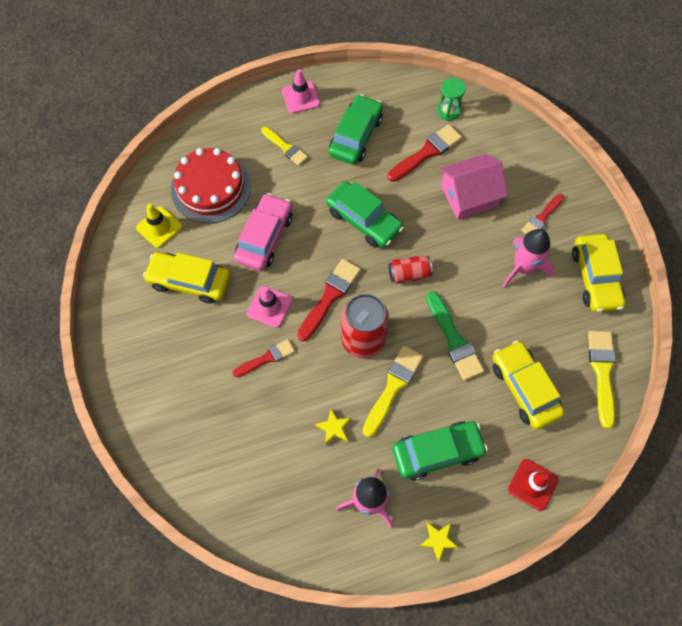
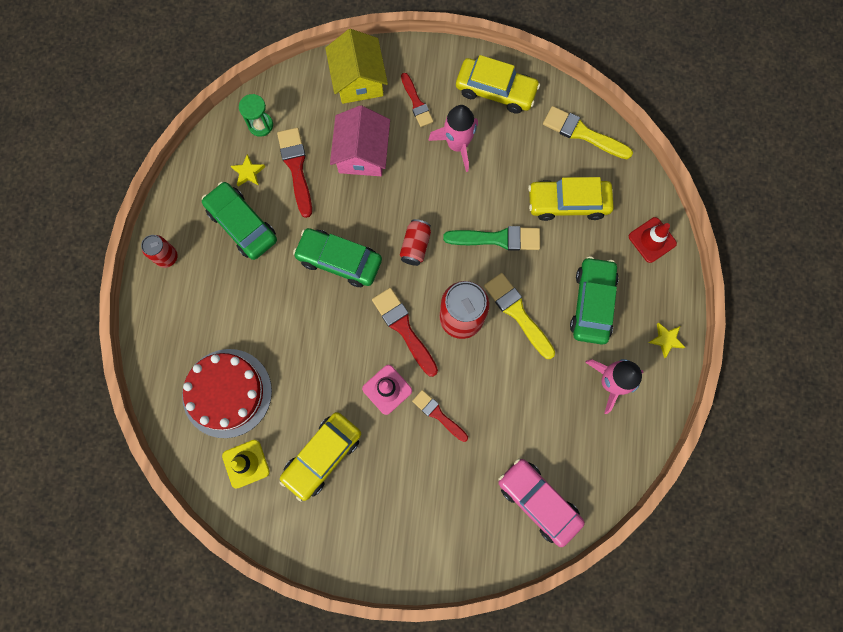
camera: 65 degrees left, 10 degrees up
(264, 237) = (311, 363): pink car -> pink car (538, 501)
(266, 358) = (438, 414): red brush -> red brush turned 45 degrees counterclockwise
(285, 147) = (219, 298): yellow brush -> none
(300, 97) = (167, 257): pink traffic cone -> red can
(334, 428) = (532, 382): yellow star -> yellow star (248, 172)
(364, 220) = (339, 260): green car -> green car turned 135 degrees counterclockwise
(533, 164) = (358, 80): none -> yellow house

